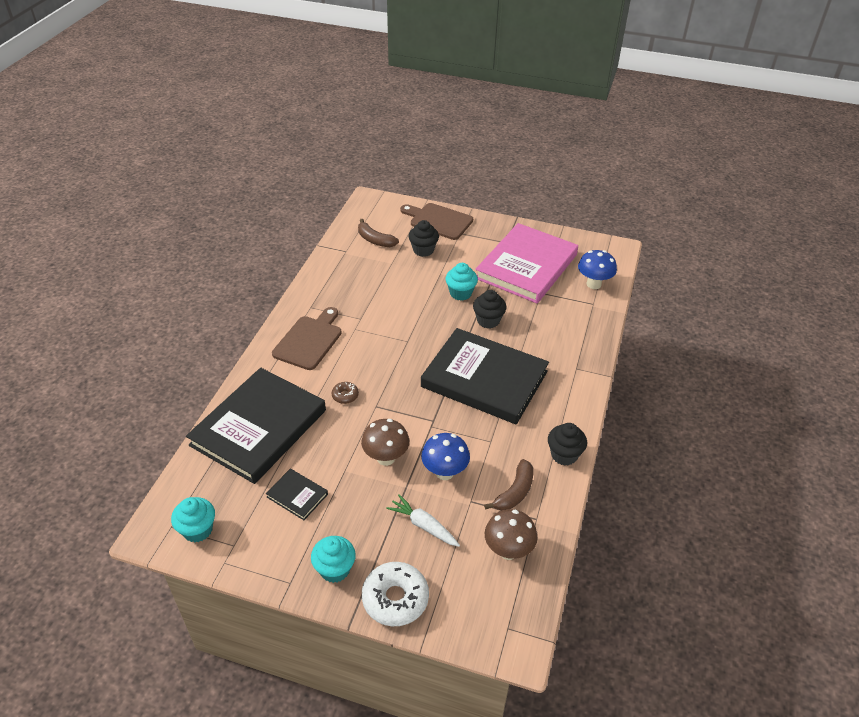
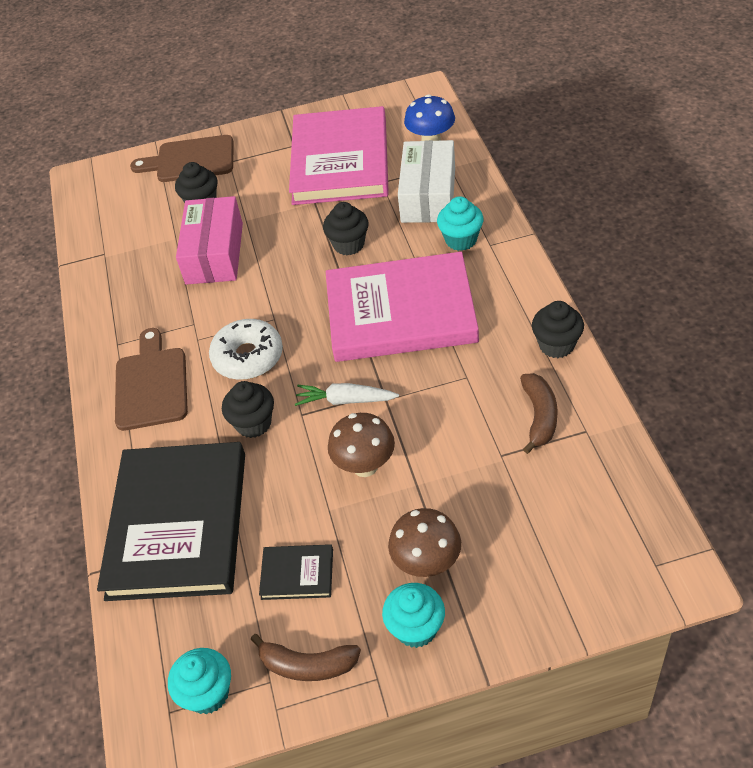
camera: 25 degrees left, 5 degrees up
(345, 395) = (253, 423): brown donut -> black cupcake
(375, 240) = (130, 222): brown banana -> brown banana (307, 665)
(395, 598) = (512, 615): white donut -> white donut (248, 357)
(406, 284) = (214, 253): none -> pink box
(423, 525) = (473, 514): white carrot -> white carrot (345, 400)
(444, 472) = (445, 441): blue mushroom -> none
(460, 293) = (290, 230): turquoise cupcake -> turquoise cupcake (461, 240)
(484, 379) = (400, 312): black book -> pink book
(508, 551) = (586, 483): brown mushroom -> brown mushroom (427, 564)
(563, 316) = (428, 195): none -> white box

